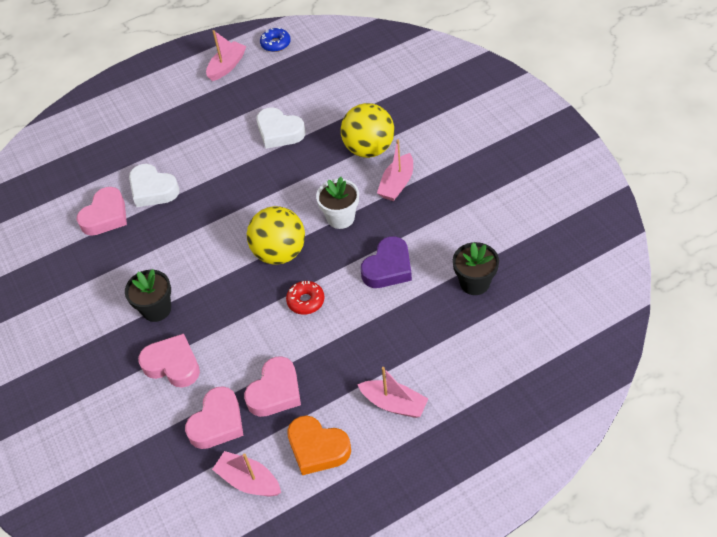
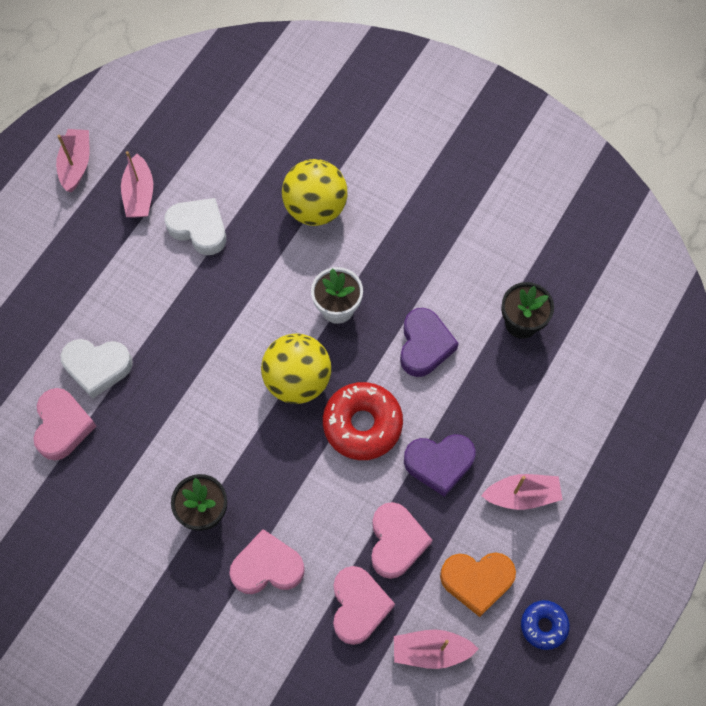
camera: 35 degrees left, 15 degrees up
(276, 44) = (117, 110): blue donut -> blue donut (543, 625)
(279, 132) = (199, 228): white heart -> white heart turned 150 degrees counterclockwise
(306, 301) = (362, 424): red donut -> red donut, size x1.78
(344, 352) = (439, 463): none -> purple heart
(397, 184) = (373, 240): pink boat -> pink boat (139, 194)

